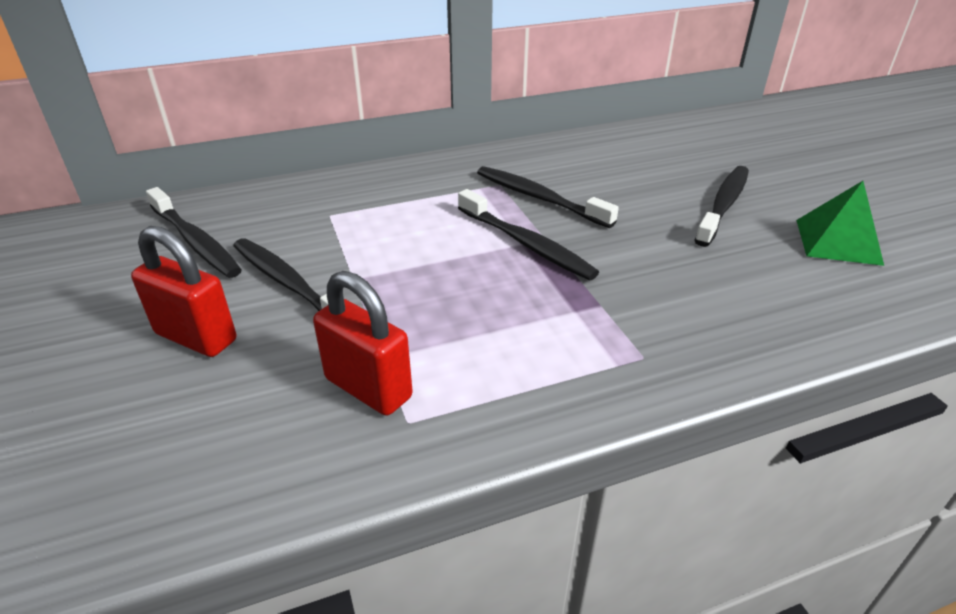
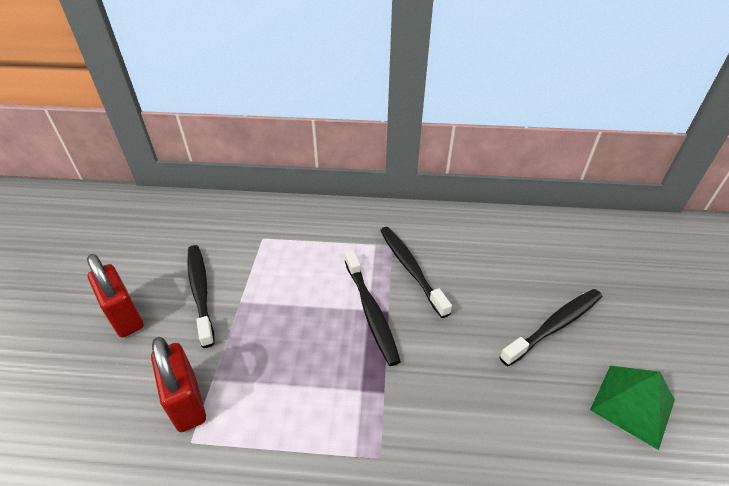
camera: 25 degrees right, 5 degrees up
(195, 241) = (173, 236): black toothbrush -> none

